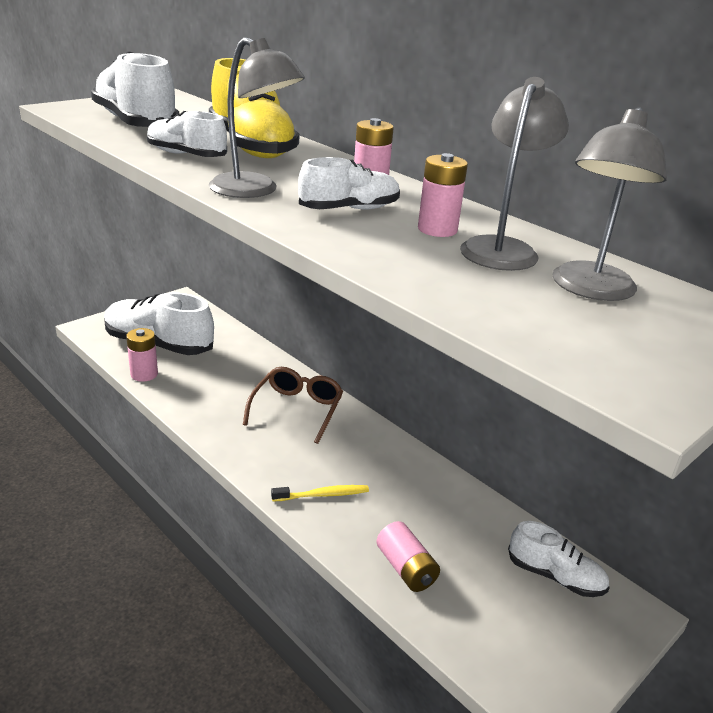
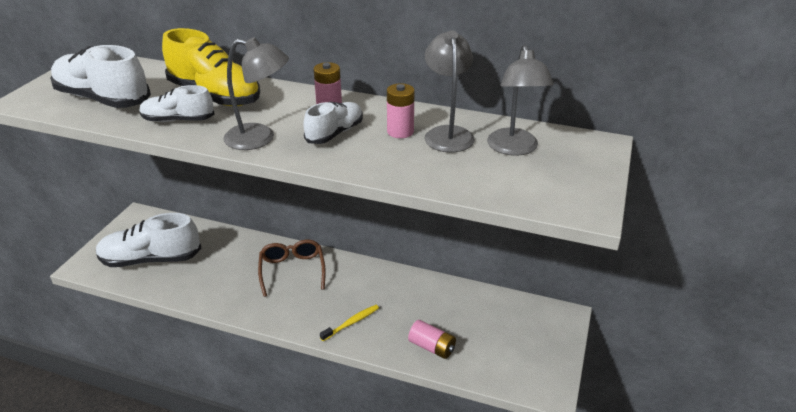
camera: 25 degrees left, 5 degrees up
(144, 374) = (159, 288): pink battery -> none
(555, 576) = (514, 314): white shoe -> none

